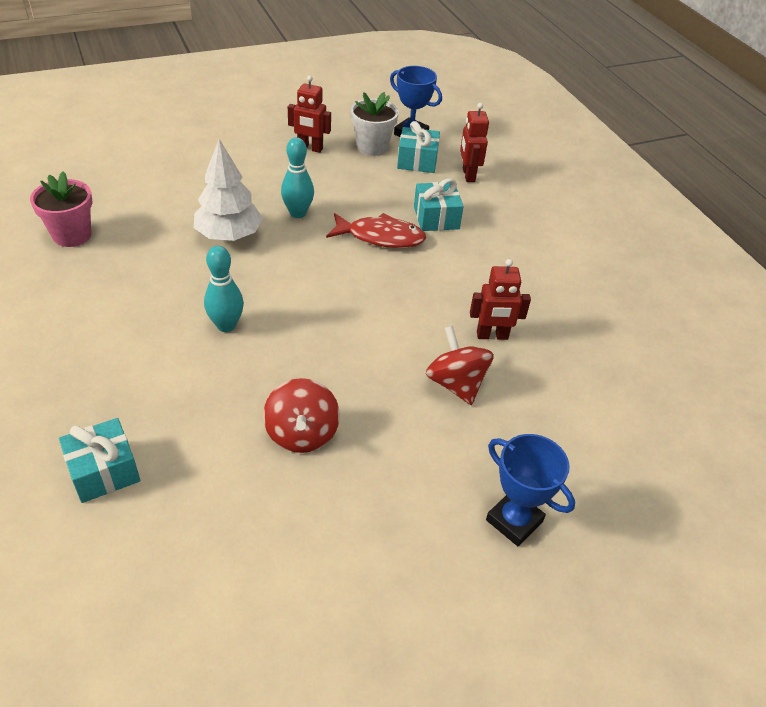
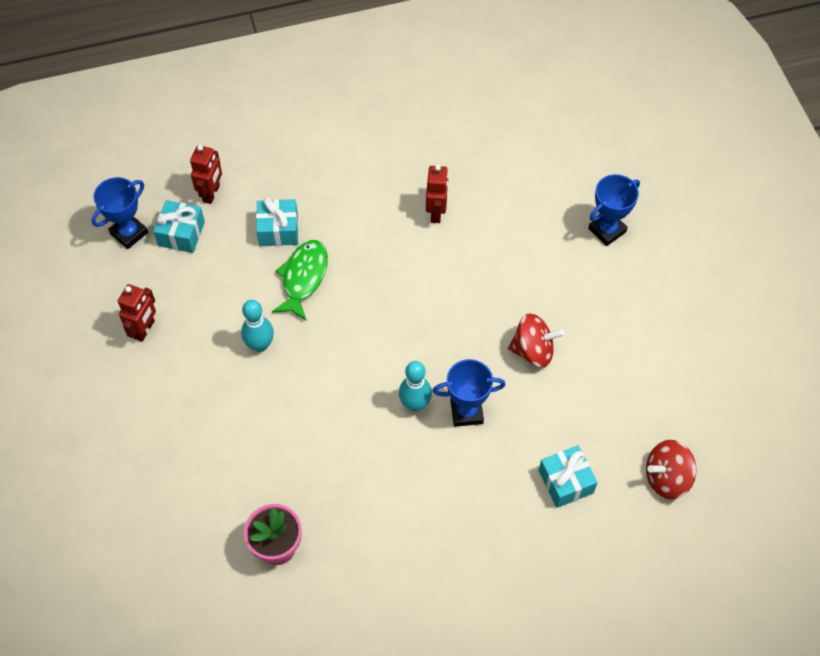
camera: 80 degrees left, 15 degrees up
(214, 370) = (466, 412): none -> blue trophy
(229, 235) = (290, 405): white tree -> none
(372, 147) = (150, 271): white flower pot -> none
(381, 237) = (303, 278): red fish -> green fish
(456, 384) = (486, 245): red spinning top -> red spinning top (666, 478)
(468, 175) = (211, 193): red robot -> red robot turned 75 degrees counterclockwise

